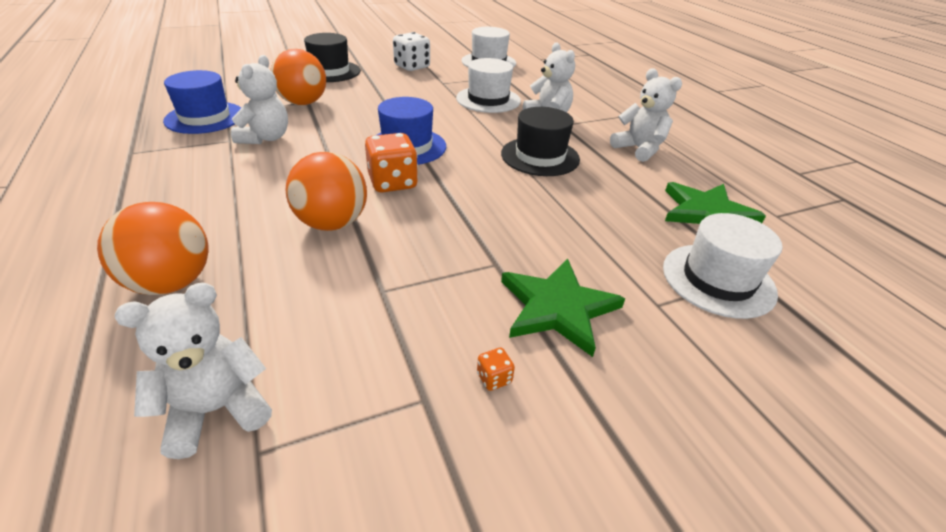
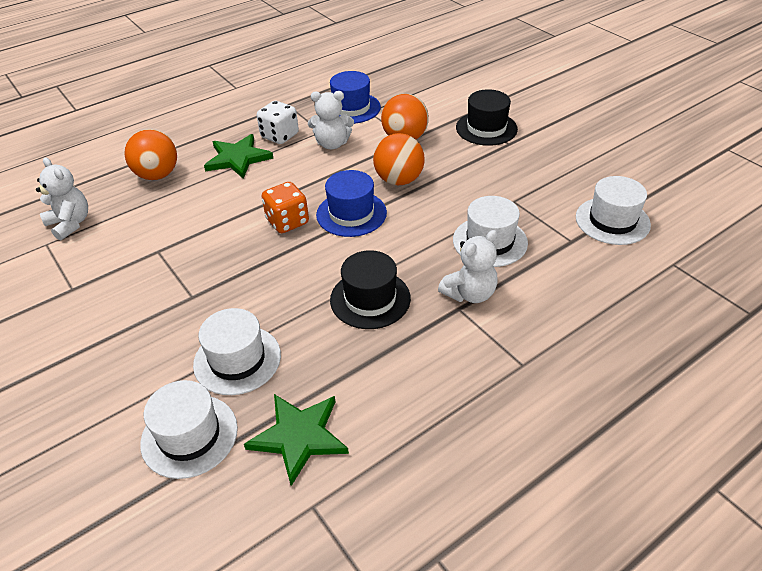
camera: 80 degrees right, 5 degrees up
(332, 223) = (225, 210): orange ball -> orange ball (399, 180)
(412, 67) = (543, 170): white dice -> white dice (280, 136)
(494, 378) = (85, 313): orange dice -> none
(557, 308) = (147, 334): green star -> green star (238, 158)
(610, 238) = (237, 360): none -> white hat
(639, 149) = (426, 379): white teddy bear -> none

